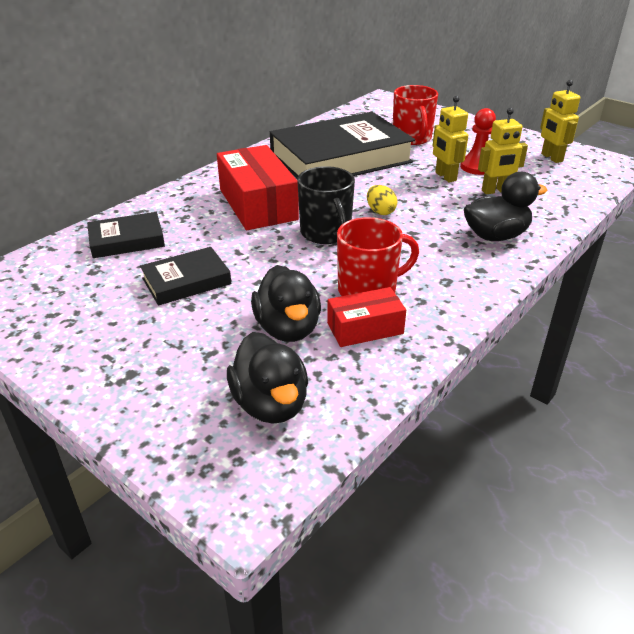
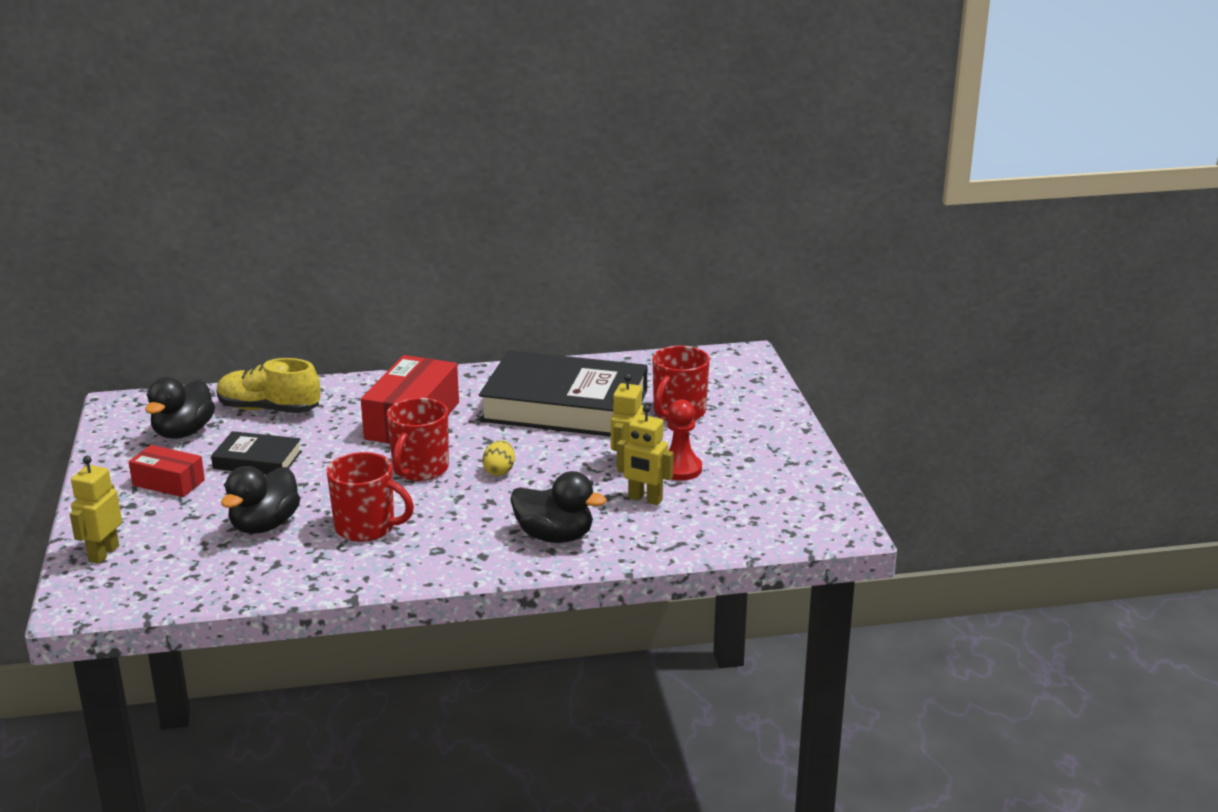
camera: 40 degrees right, 10 degrees down
(127, 240) = (269, 409): black book -> yellow shoe
(270, 404) = (174, 564): black duck -> black duck (183, 432)
(326, 233) = (419, 469): black mug -> red mug
(365, 328) = (313, 551): red box -> red box (168, 482)
(551, 158) = (783, 493): yellow robot -> yellow robot (103, 553)

